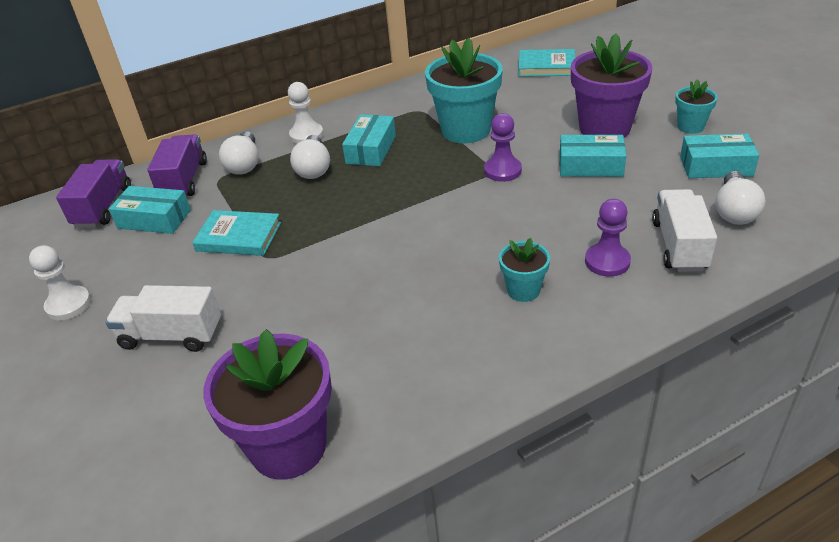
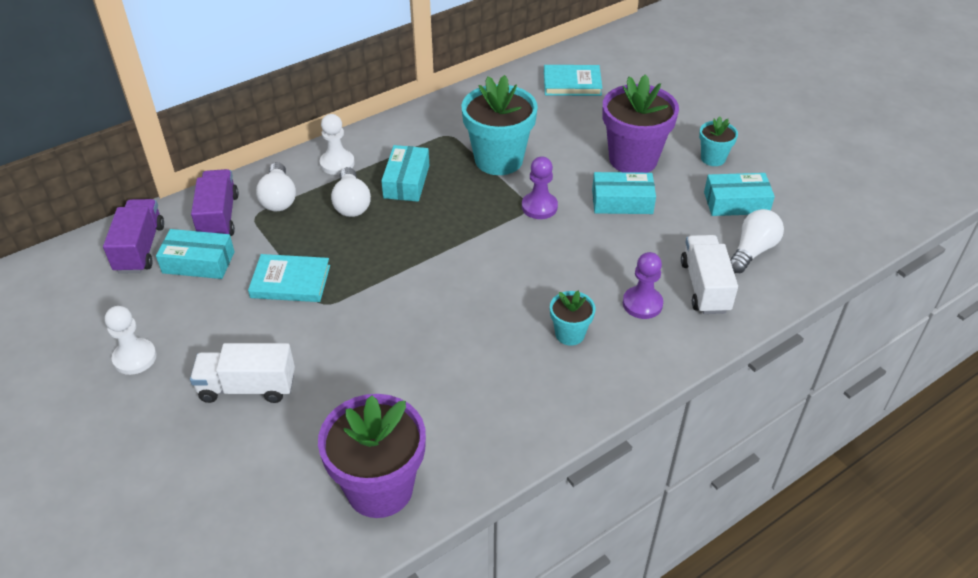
camera: 10 degrees left, 5 degrees up
(734, 211) = (752, 251): white light bulb -> white light bulb turned 150 degrees counterclockwise

